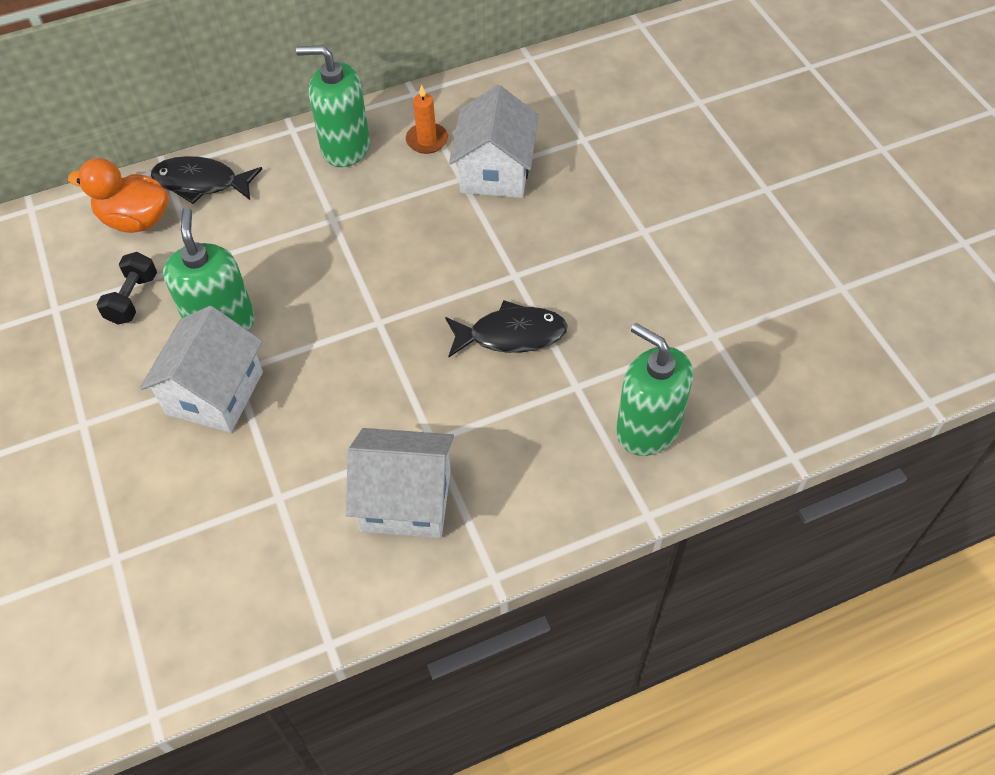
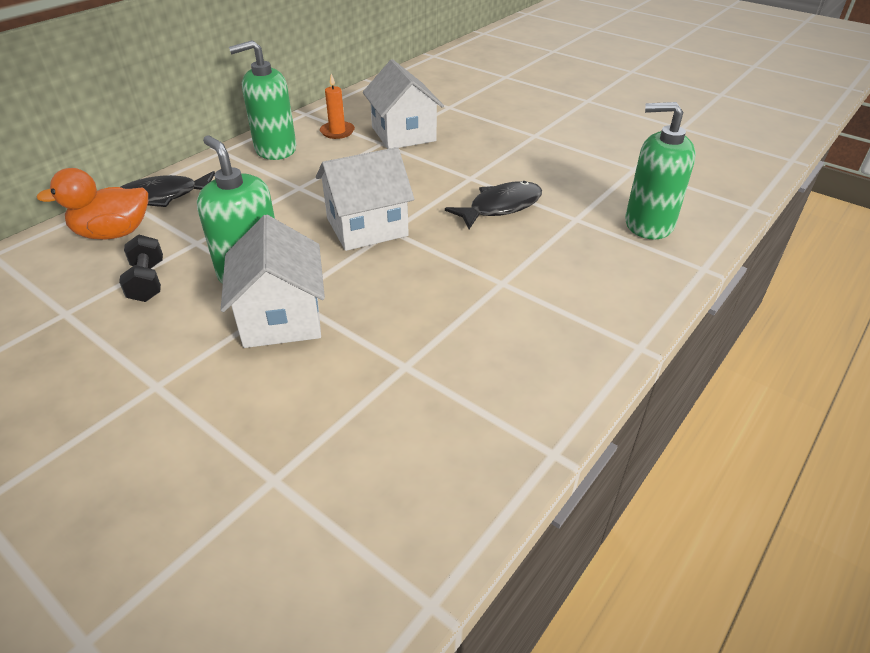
camera: 30 degrees left, 15 degrees down
(406, 500) = (519, 326): white house -> white house (367, 227)

